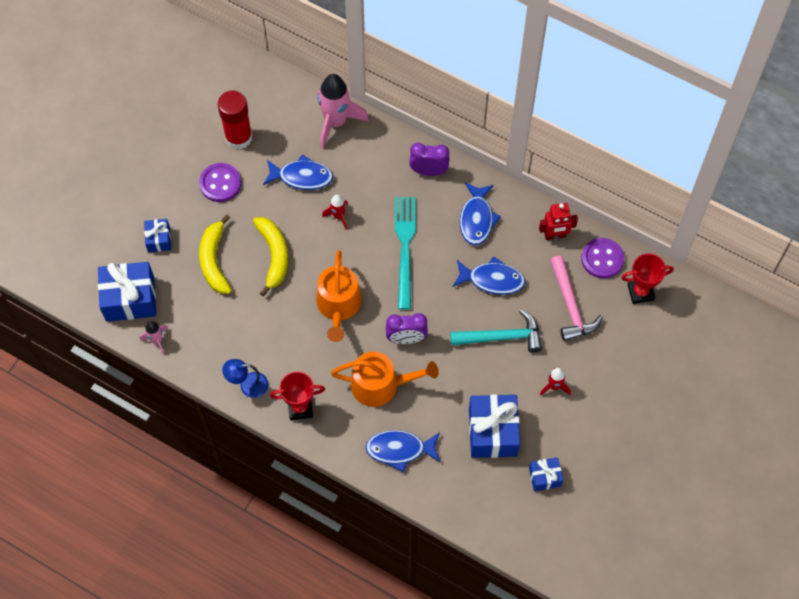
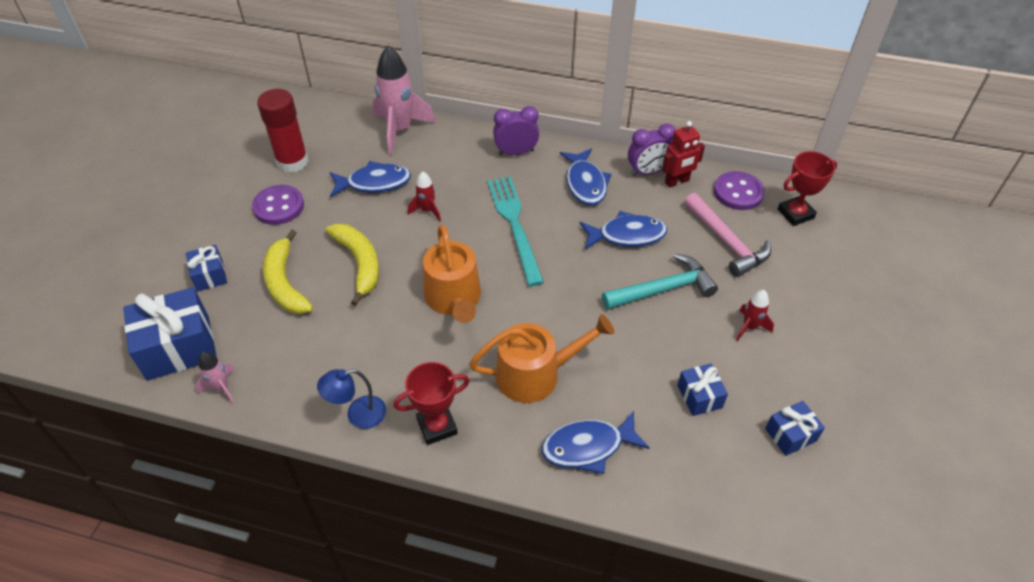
camera: 15 degrees left, 15 degrees down
(406, 338) = (549, 315): purple clock -> purple clock (648, 172)
(492, 432) = (699, 396): blue gift -> blue gift, size x0.53

